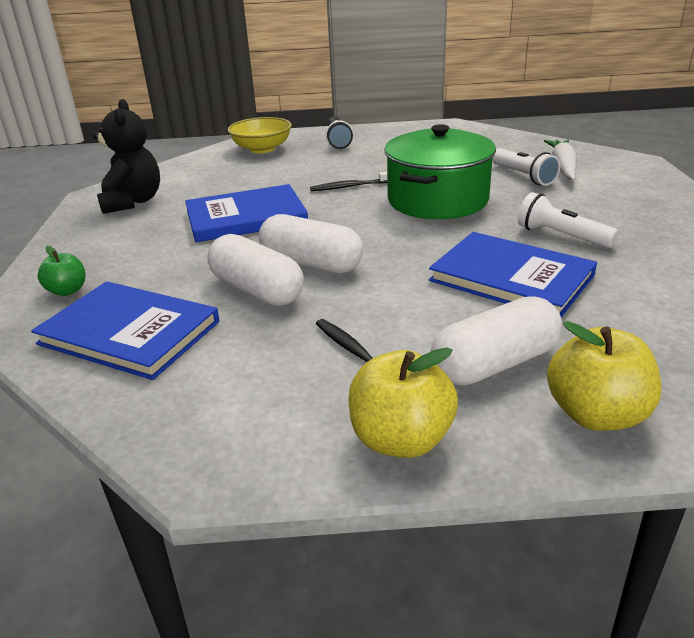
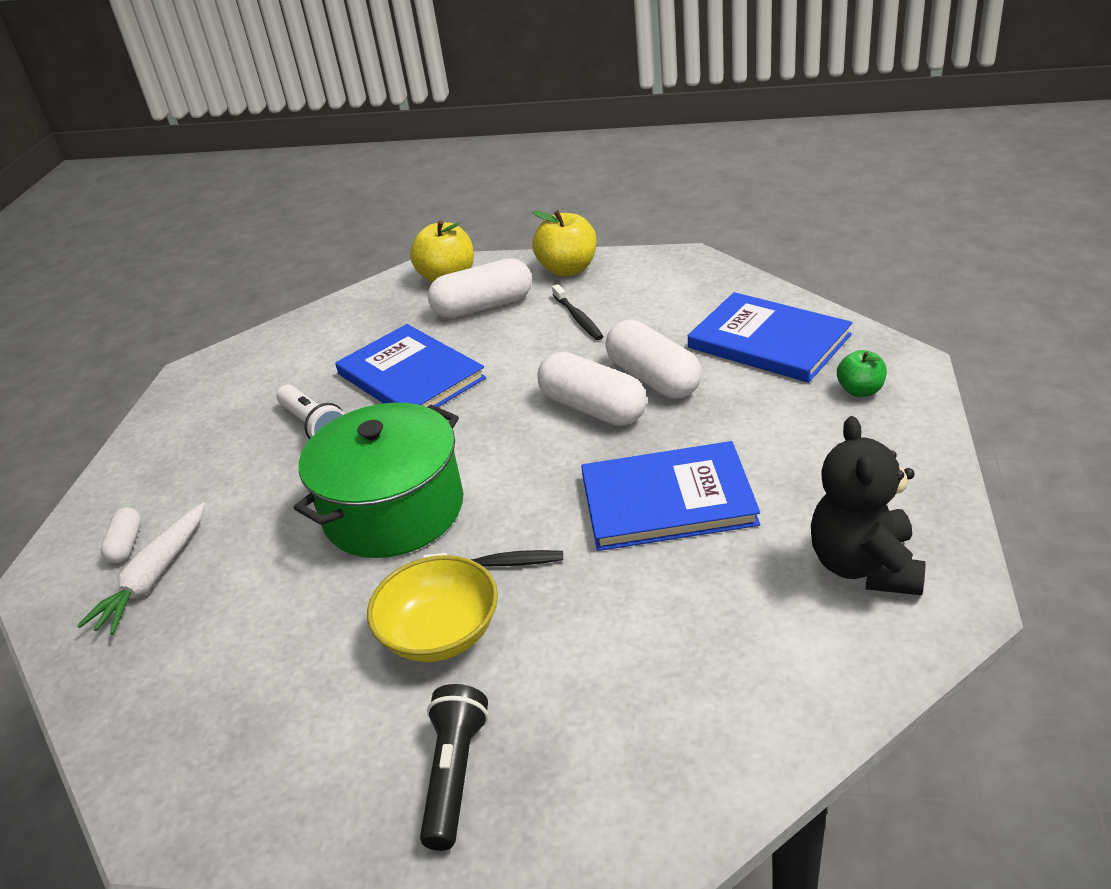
camera: 165 degrees left, 5 degrees up
(262, 149) = (635, 764): yellow bowl -> yellow bowl (440, 633)
(523, 176) = (235, 556): white flashlight -> none
(607, 174) = (126, 544): none -> white capsule

